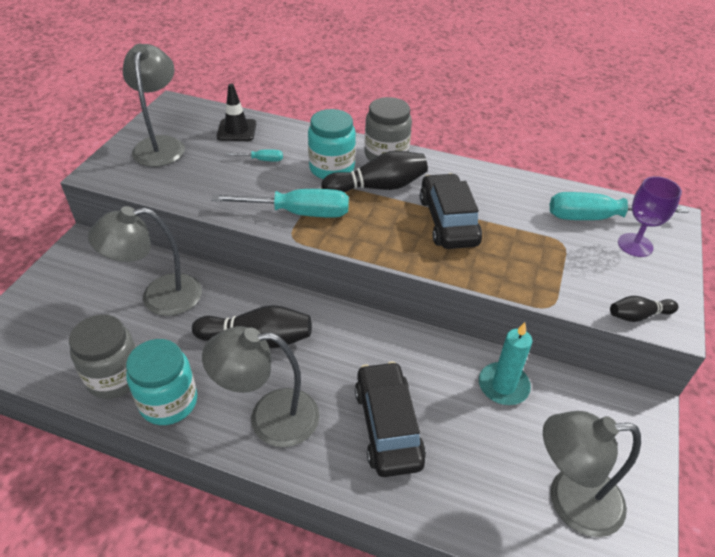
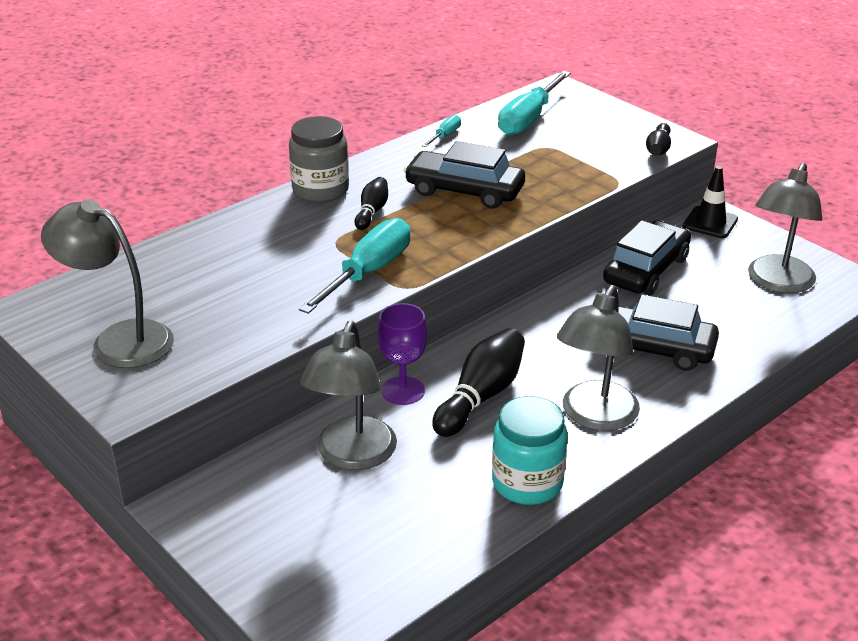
camera: 60 degrees left, 10 degrees down
(115, 377) = (460, 518): grey jar -> none
(236, 130) = (154, 273): black traffic cone -> black traffic cone (710, 223)
(261, 160) = (240, 271): turquoise screwdriver -> turquoise screwdriver (445, 135)
(332, 168) = (308, 229): turquoise jar -> none
(378, 187) = (372, 212): black bowling pin -> black bowling pin, size x0.57
(503, 386) = (646, 270): turquoise candle -> black car
(635, 245) = (577, 117): purple goblet -> purple goblet (403, 391)

